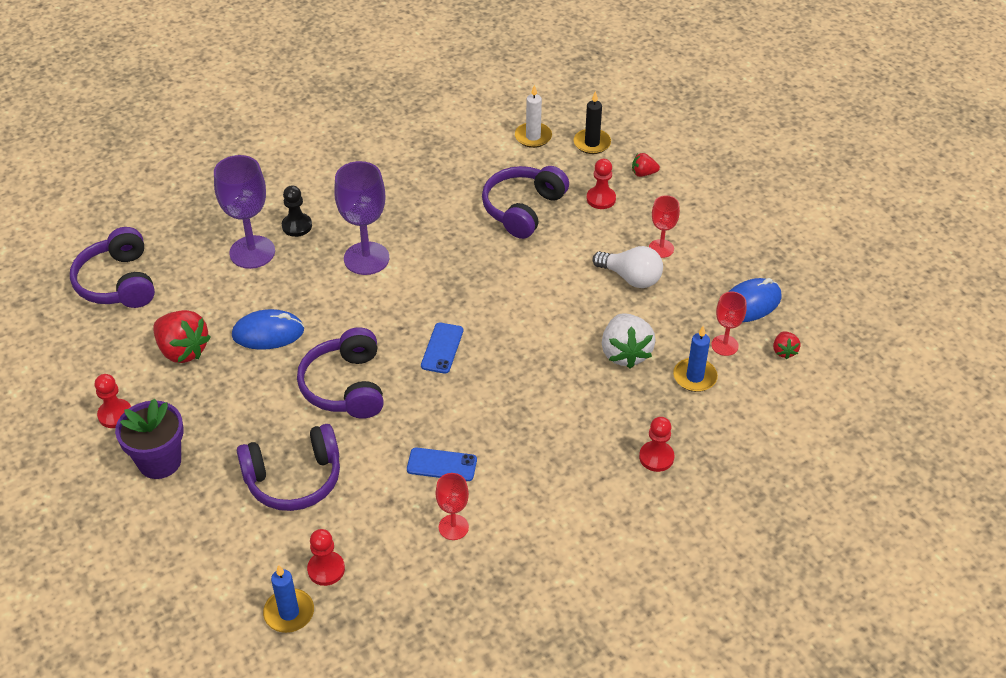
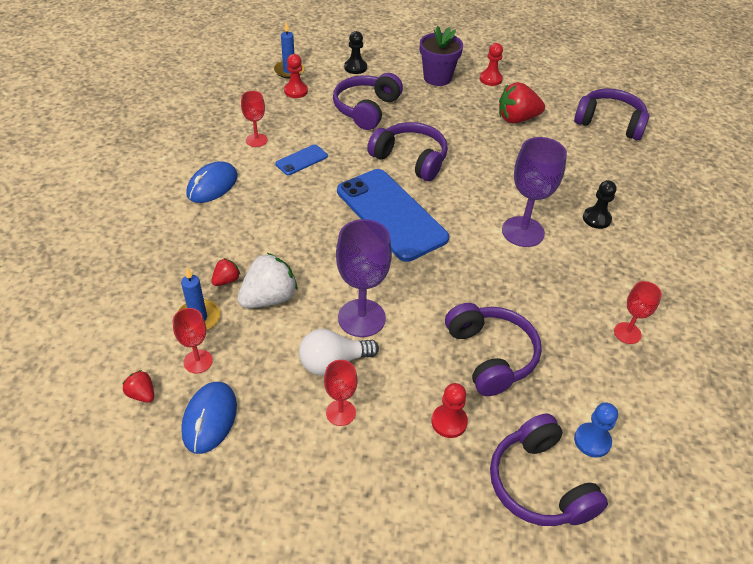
camera: 130 degrees right, 0 degrees up
(213, 553) = (355, 67): none -> black pawn
(252, 252) = (586, 185): purple goblet -> purple goblet (361, 318)
(268, 333) = (495, 154): blue mouse -> blue mouse (212, 185)
(417, 158) = (627, 333): none -> red goblet
(442, 348) = (391, 214): blue phone -> blue phone, size x2.30
(533, 137) = (592, 441): white candle -> blue pawn
(592, 143) = (539, 484): black candle -> purple headphones
(625, 353) = (269, 298): white strawberry -> white strawberry turned 105 degrees clockwise
(643, 173) = (451, 489): red strawberry -> red strawberry (226, 280)
(656, 457) = (174, 246): red pawn -> none

